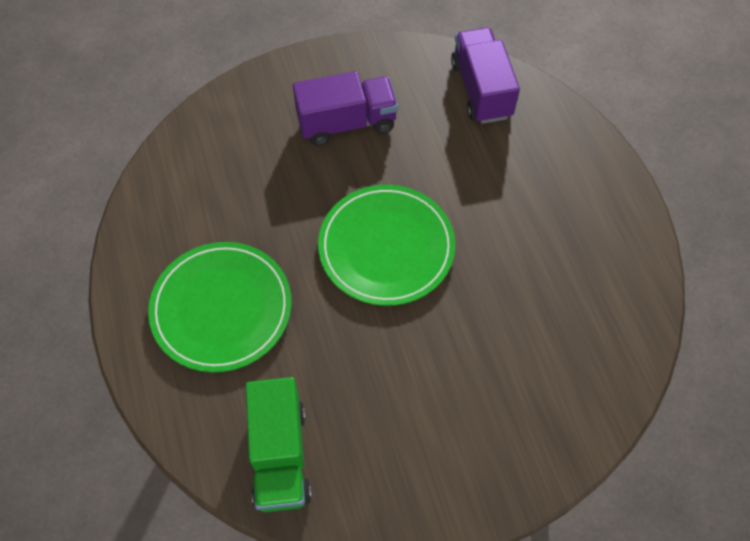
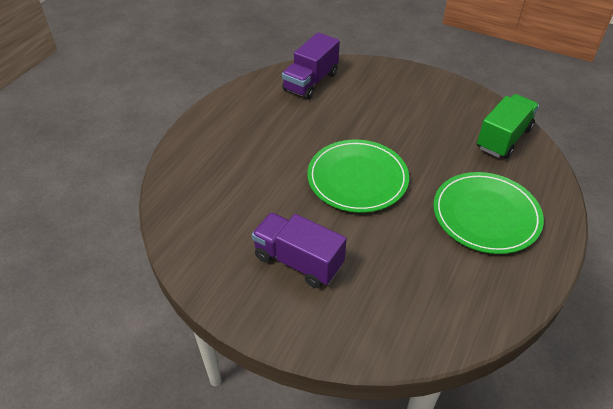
camera: 135 degrees left, 15 degrees down
(481, 90) = (191, 215): purple truck -> purple truck (310, 82)

